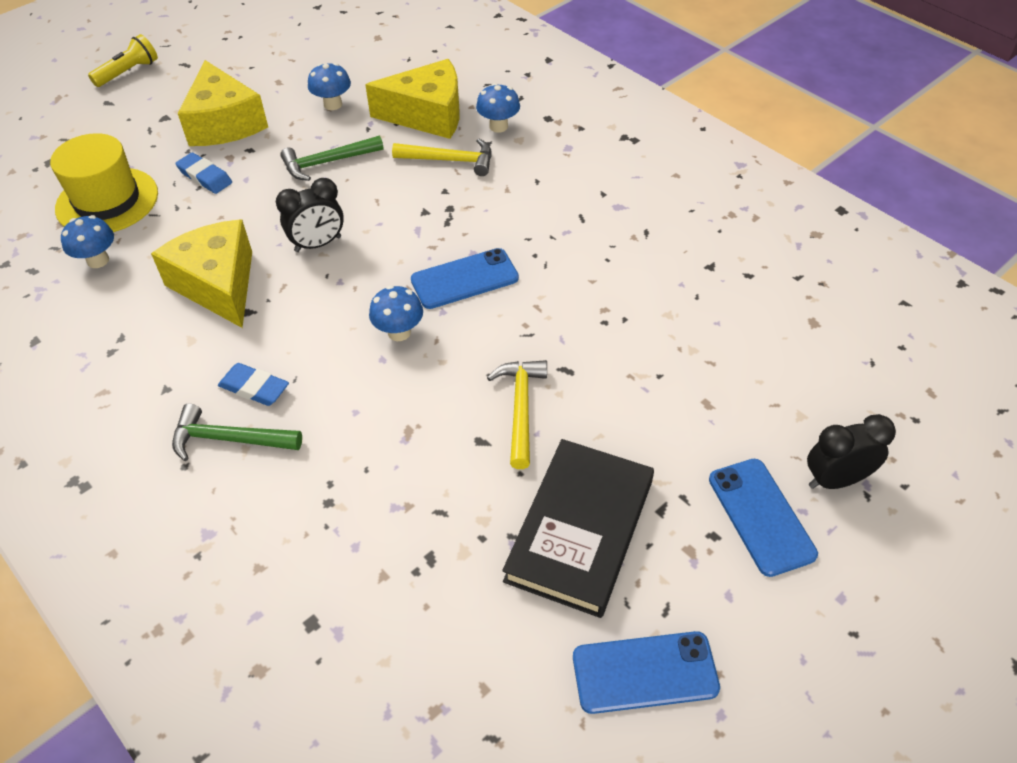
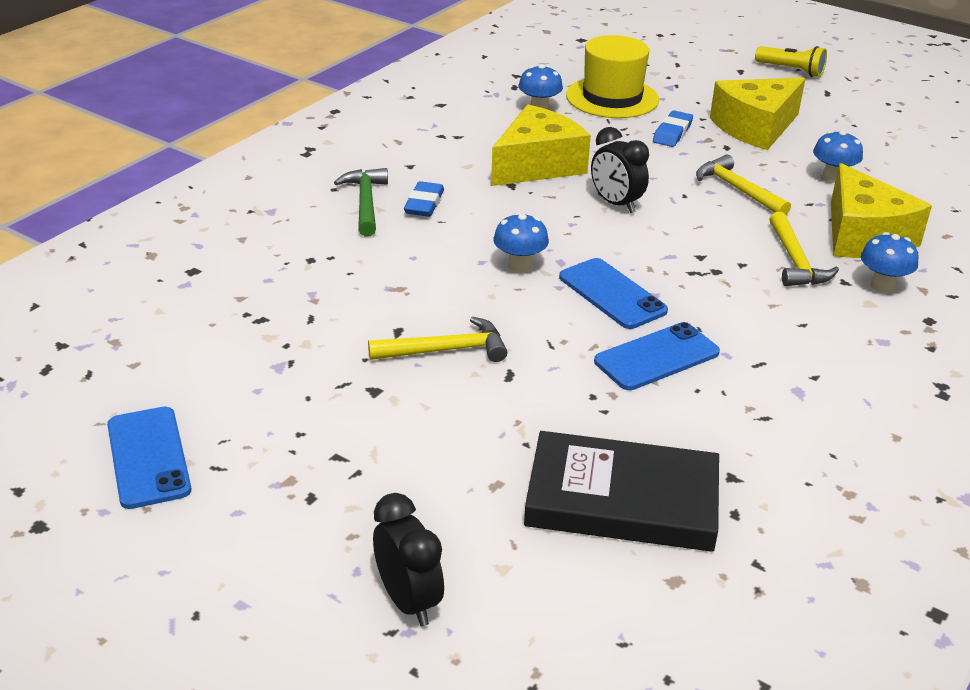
camera: 75 degrees right, 15 degrees down
(328, 162) = (738, 190): green hammer -> yellow hammer
(580, 530) = (303, 403): black book -> black book (622, 499)
(761, 516) = (342, 534): blue phone -> blue phone (657, 357)

